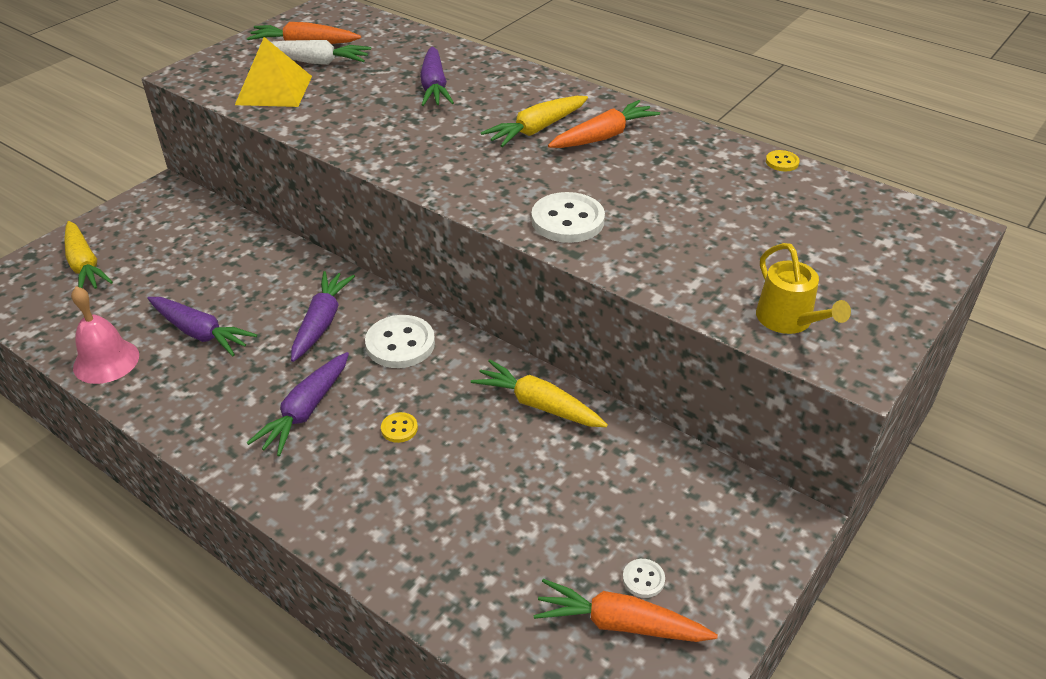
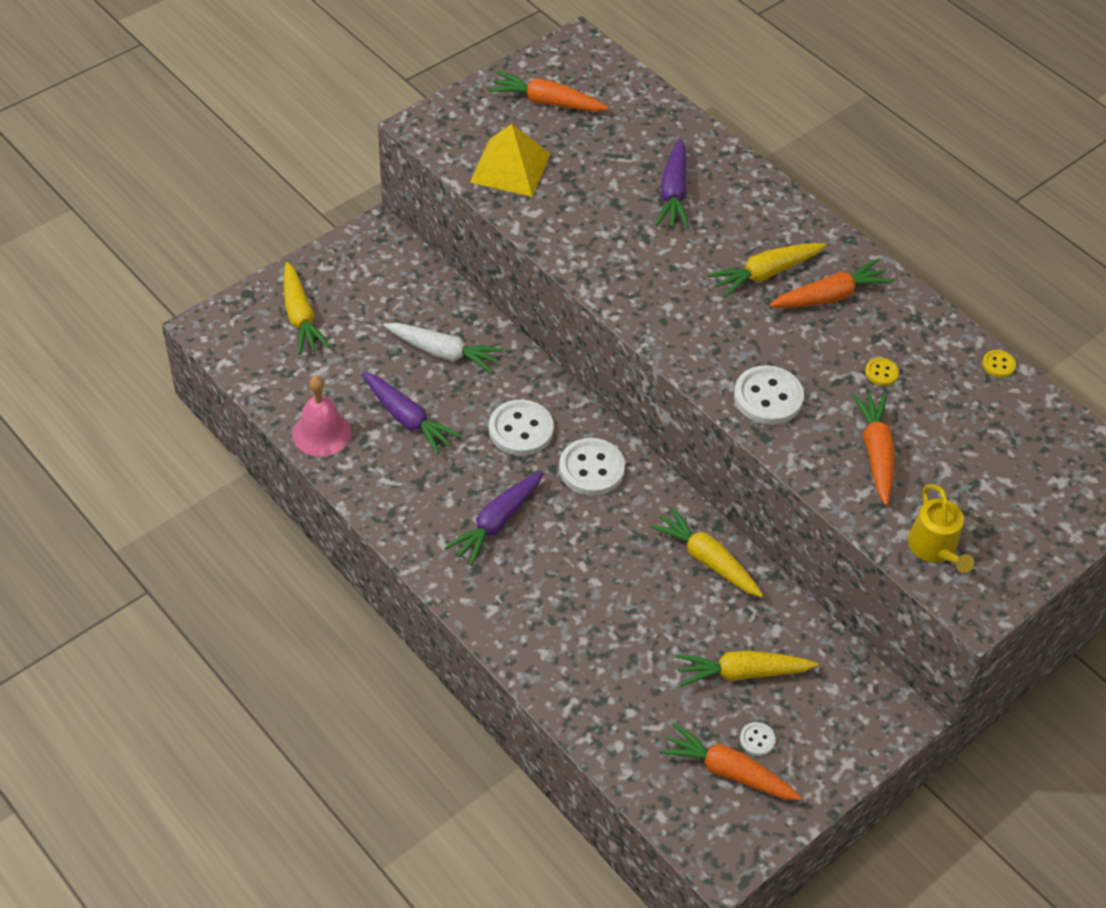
camera: 10 degrees right, 10 degrees up
(316, 62) = (556, 132): white carrot -> white carrot (443, 353)
(321, 322) = (521, 430): purple carrot -> white button
(399, 428) = (577, 558): yellow button -> yellow button (881, 373)
(606, 510) = (742, 673): none -> yellow carrot
(693, 248) = (876, 453): none -> orange carrot

